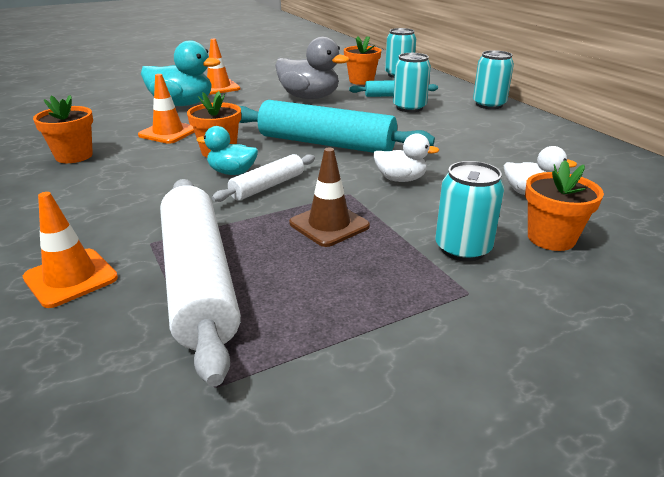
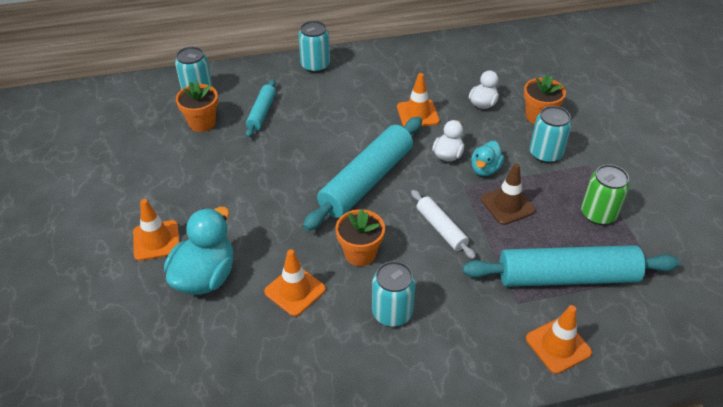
camera: 75 degrees left, 15 degrees up
(74, 156) = (332, 369): orange flower pot -> none
(198, 280) = (567, 277): white rolling pin -> turquoise rolling pin
(232, 172) = (409, 248): turquoise duck -> turquoise duck (485, 169)
(309, 97) = (236, 170): grey duck -> none
(348, 307) = (598, 214): none -> green can
(409, 108) = (300, 112): turquoise can -> turquoise can (392, 312)
(462, 156) = (417, 114): none -> orange traffic cone

